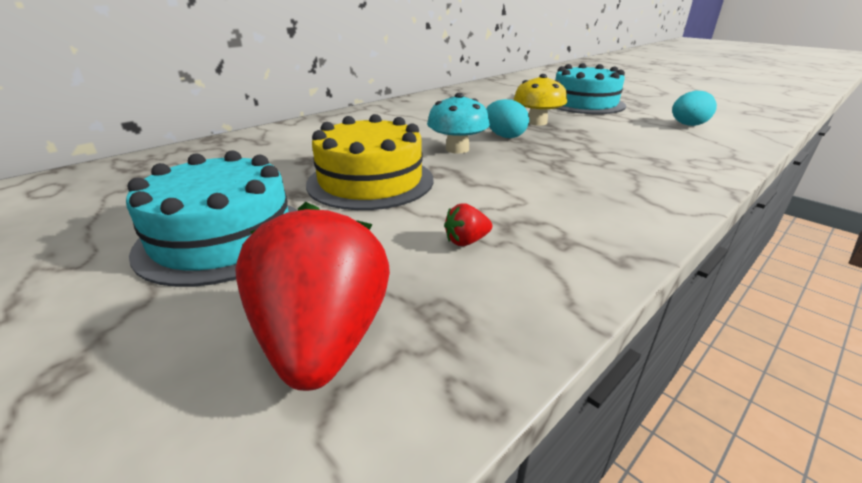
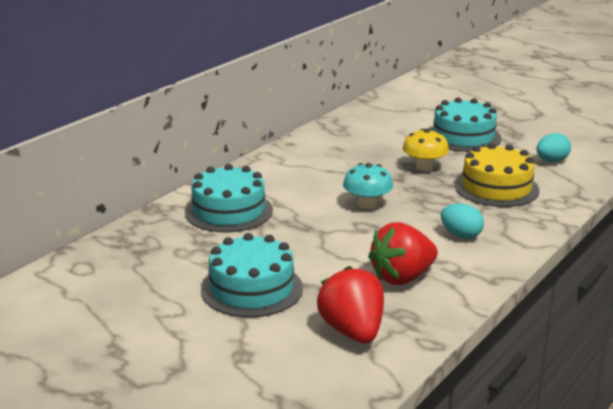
camera: 10 degrees left, 5 degrees down
(291, 146) = (229, 211): none -> turquoise cake
(370, 181) = (317, 240): yellow cake -> yellow cake (496, 188)
(466, 241) = (402, 277): red strawberry -> red strawberry, size x2.43
(504, 136) = (401, 186): turquoise egg -> turquoise egg (461, 235)

